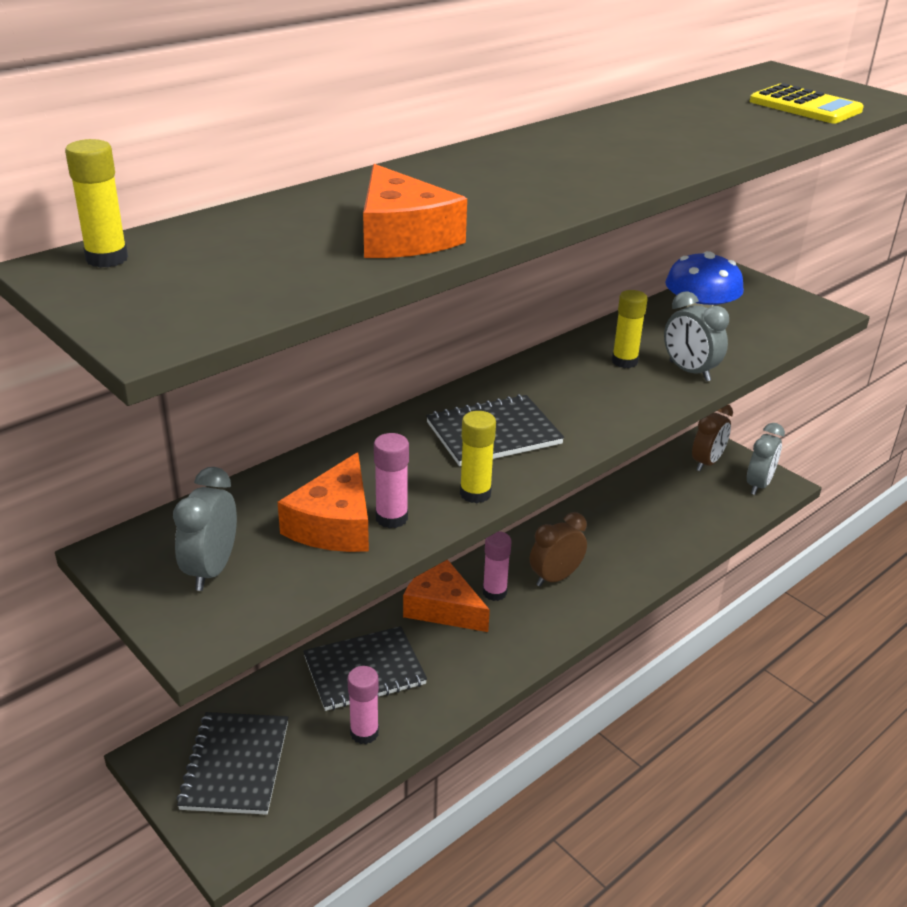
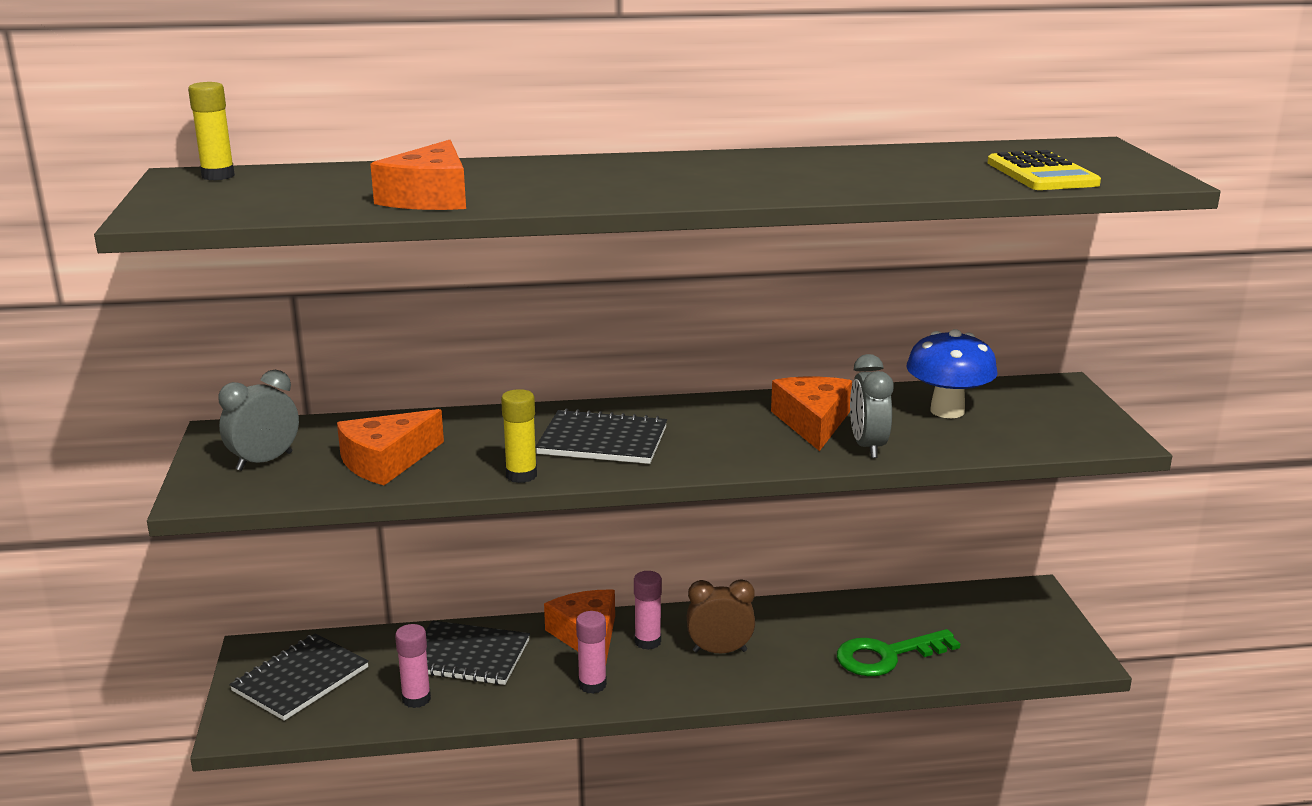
camera: 35 degrees right, 10 degrees down
(391, 518) = (432, 471): pink glue stick -> pink glue stick (592, 685)
(624, 361) = (813, 422): yellow glue stick -> orange cheese
(669, 532) = (887, 656): none -> green key
(707, 463) = (1011, 610): brown clock -> none
(758, 485) = (1049, 650): grey clock -> none

